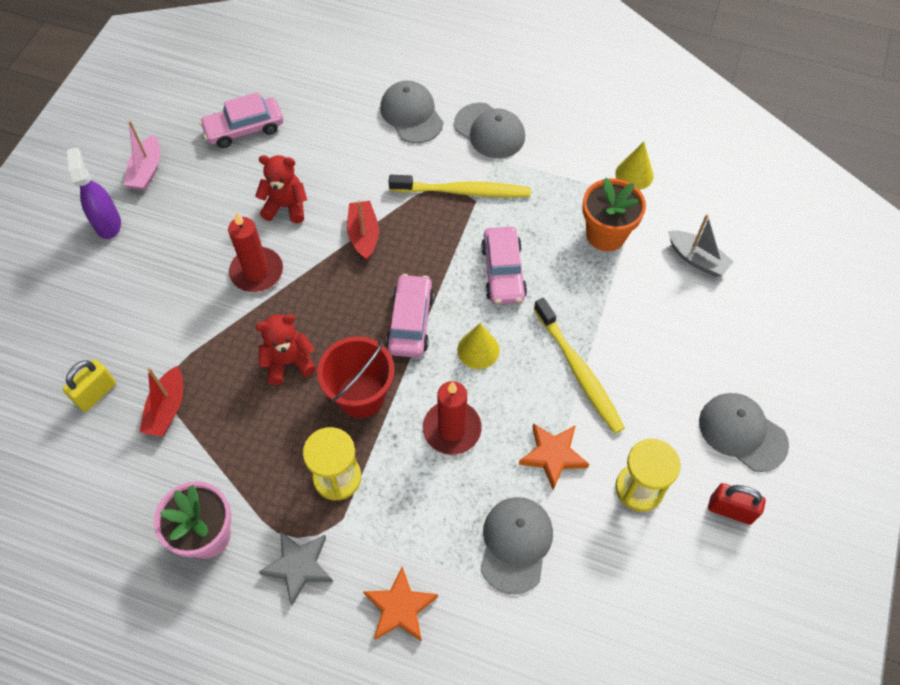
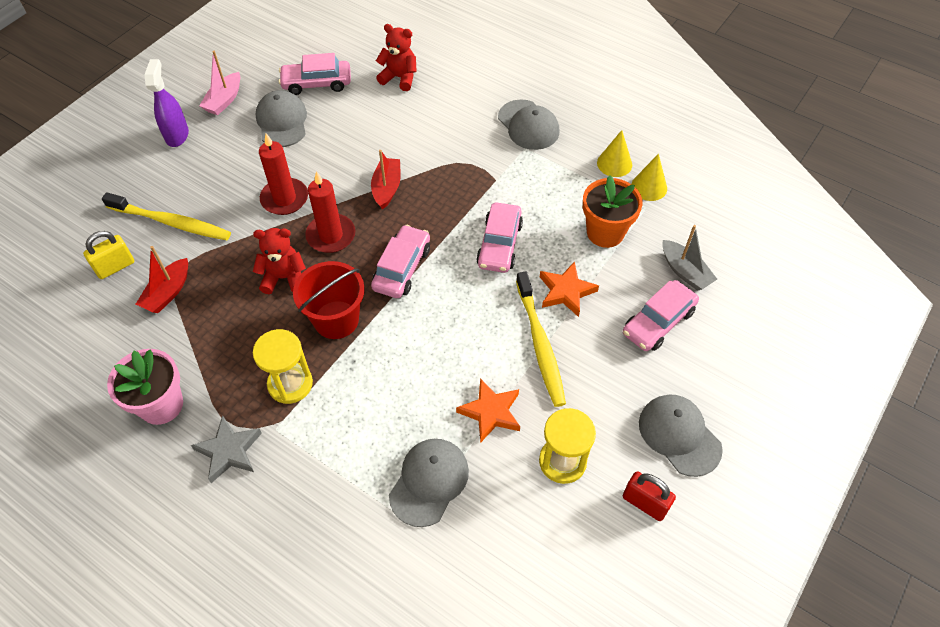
camera: 15 degrees right, 5 degrees down
(286, 206) = (329, 151): red teddy bear -> red teddy bear (399, 78)
(400, 607) = (304, 510): orange star -> orange star (566, 291)
(411, 114) = (464, 99): grey cap -> grey cap (282, 121)
(452, 429) = (406, 367): red candle -> red candle (331, 235)
(464, 191) = (488, 170): yellow toothbrush -> yellow toothbrush (172, 223)
(478, 350) = (454, 305): yellow cone -> yellow cone (614, 163)
(687, 319) = (658, 322): none -> pink car

